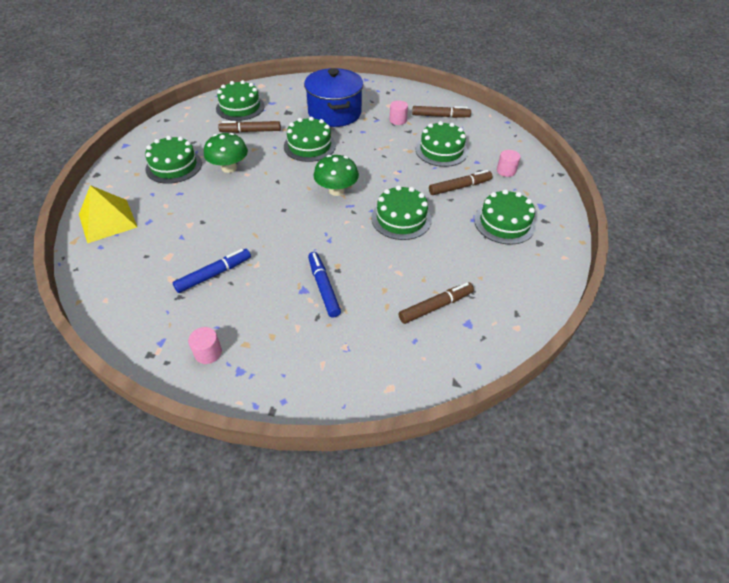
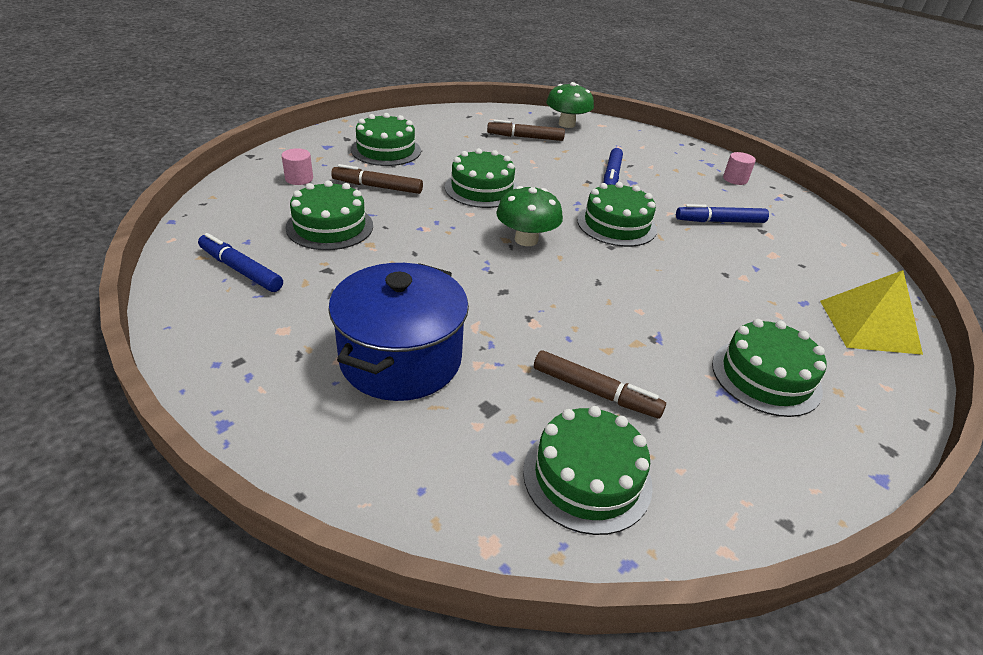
camera: 150 degrees left, 10 degrees down
(229, 168) = (665, 332): green mushroom -> green mushroom (566, 124)
(309, 146) = (508, 313): green cake -> green cake (616, 224)
(398, 120) = (315, 293): pink cylinder -> none
(440, 116) = (240, 270): brown marker -> blue marker

